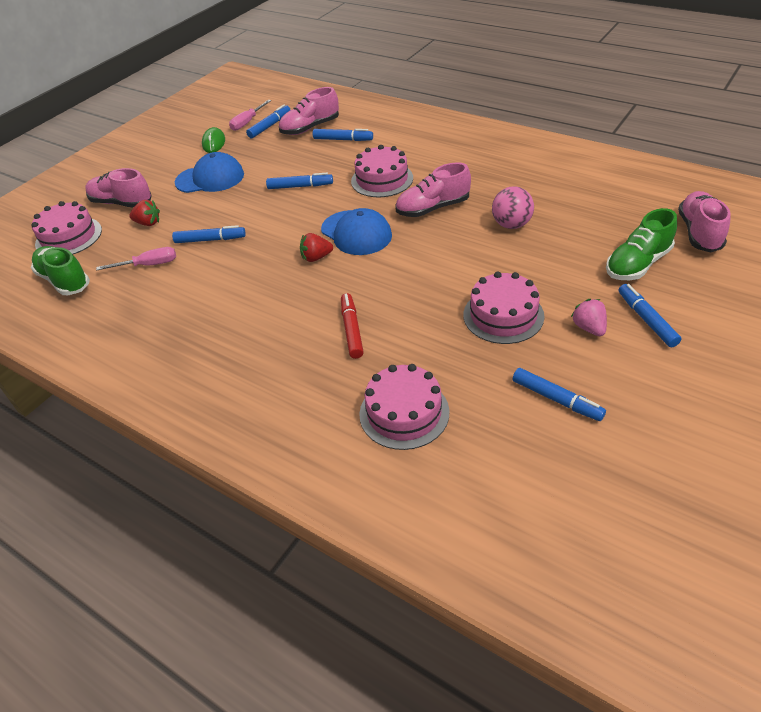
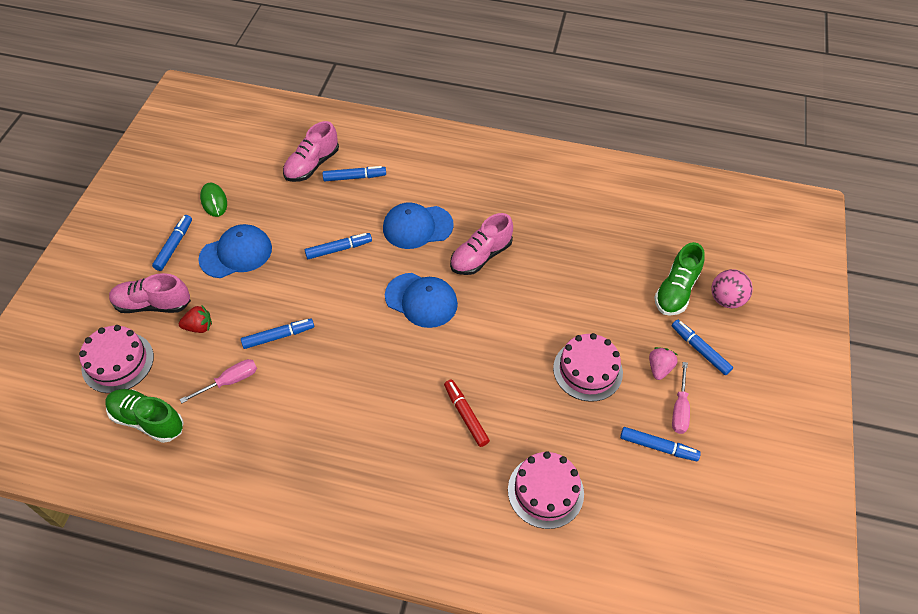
camera: 25 degrees left, 10 degrees up
(247, 122) = (238, 165): pink screwdriver -> pink screwdriver (679, 409)
(270, 126) = (266, 168): blue marker -> blue marker (174, 246)
(316, 257) = (396, 338): red strawberry -> none
(382, 179) = (417, 227): pink cake -> blue cap
(511, 225) = (558, 264): pink ball -> pink ball (726, 299)
(589, 328) = (659, 368): pink strawberry -> pink strawberry turned 60 degrees clockwise
(699, 233) = (713, 246): pink shoe -> none

